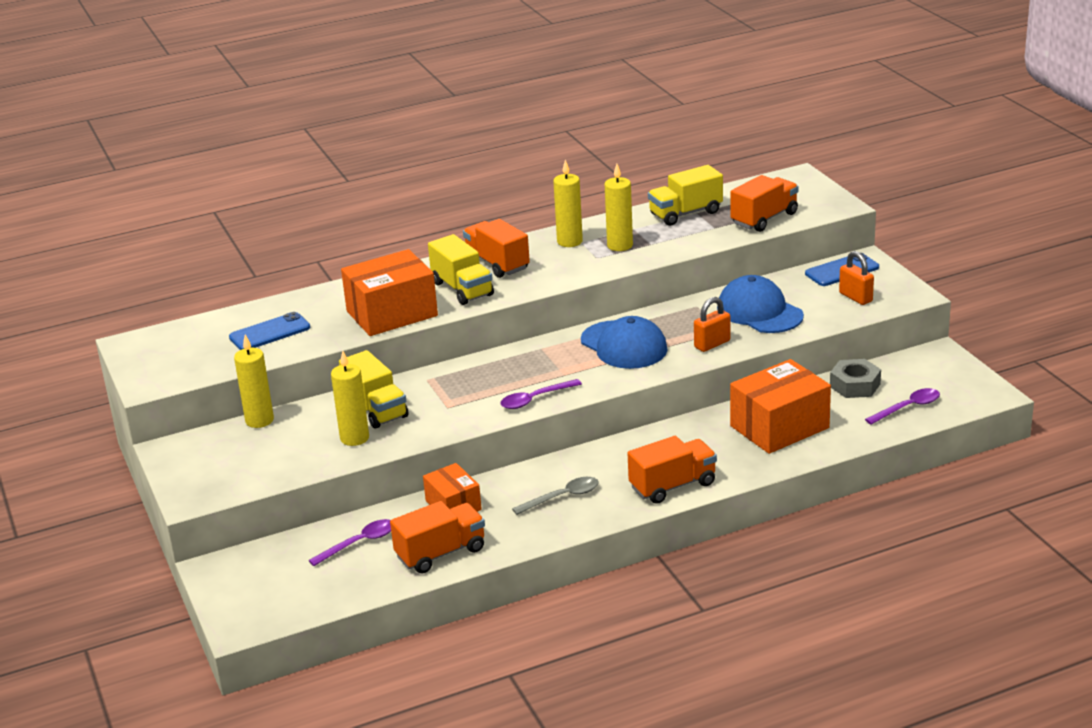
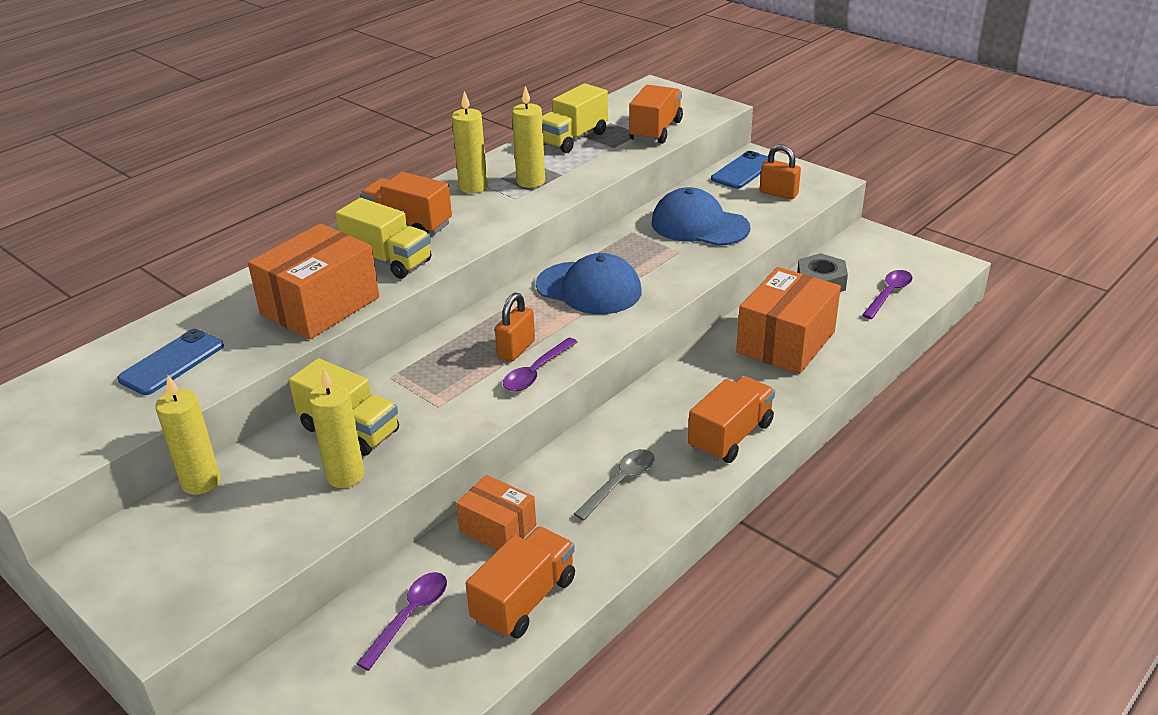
camera: 25 degrees left, 5 degrees up
(712, 344) = (680, 268): orange padlock -> orange padlock (516, 349)

